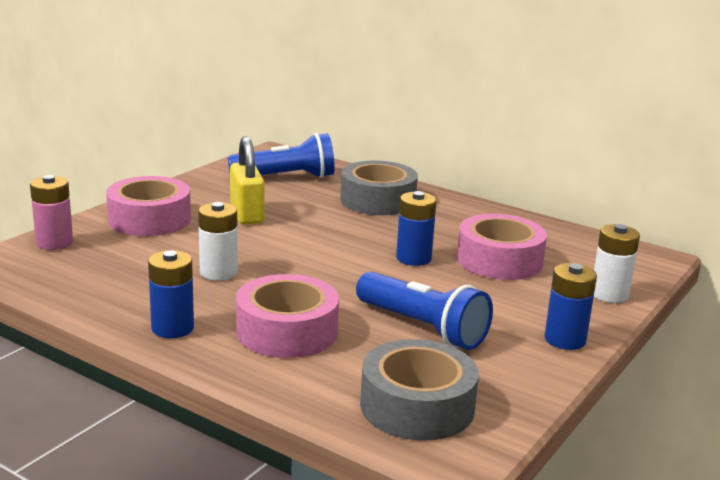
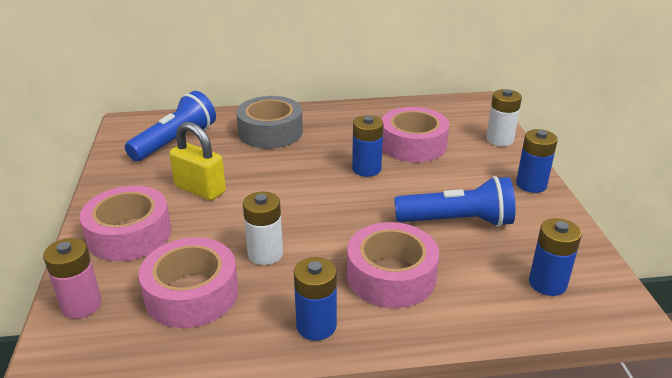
camera: 40 degrees left, 10 degrees up
(127, 269) = (192, 294): none -> pink tape
(417, 406) = (547, 283): grey tape -> blue battery

